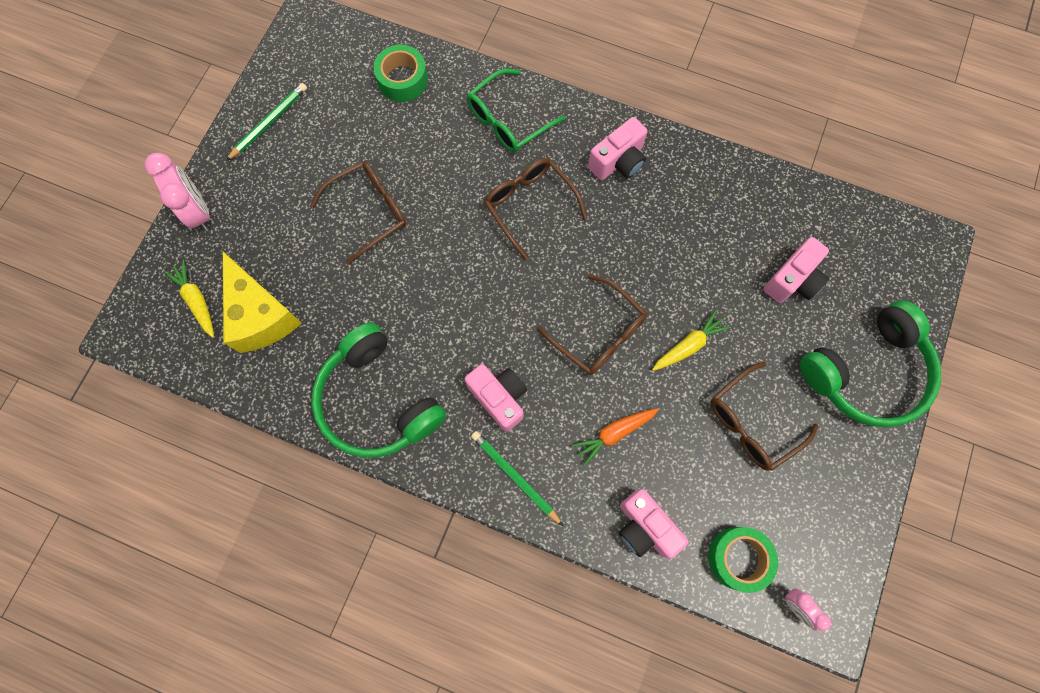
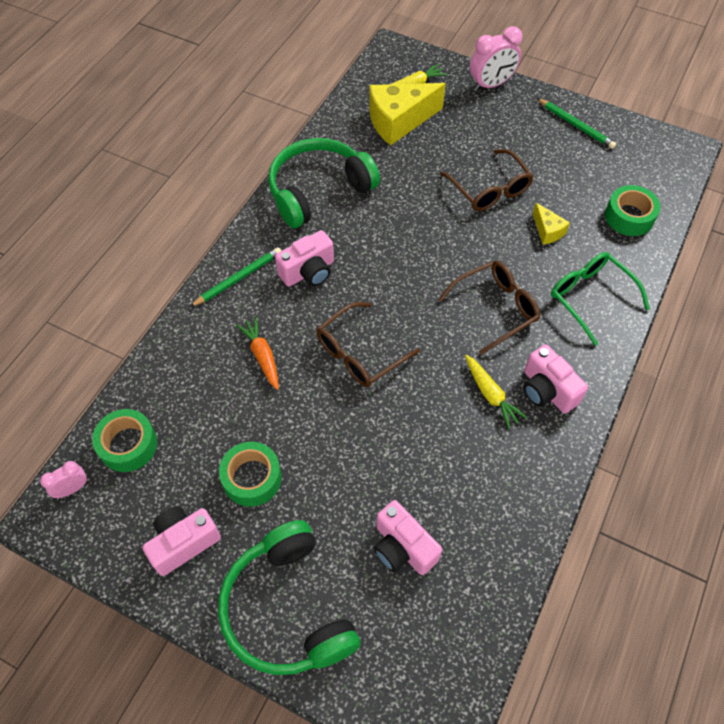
camera: 95 degrees right, 15 degrees down
(426, 156) = (547, 231): none -> yellow cheese
(644, 527) = (174, 371): pink camera -> pink camera (183, 543)
(688, 345) = (339, 430): yellow carrot -> yellow carrot (490, 394)
(752, 423) = (252, 478): brown glasses -> green tape

